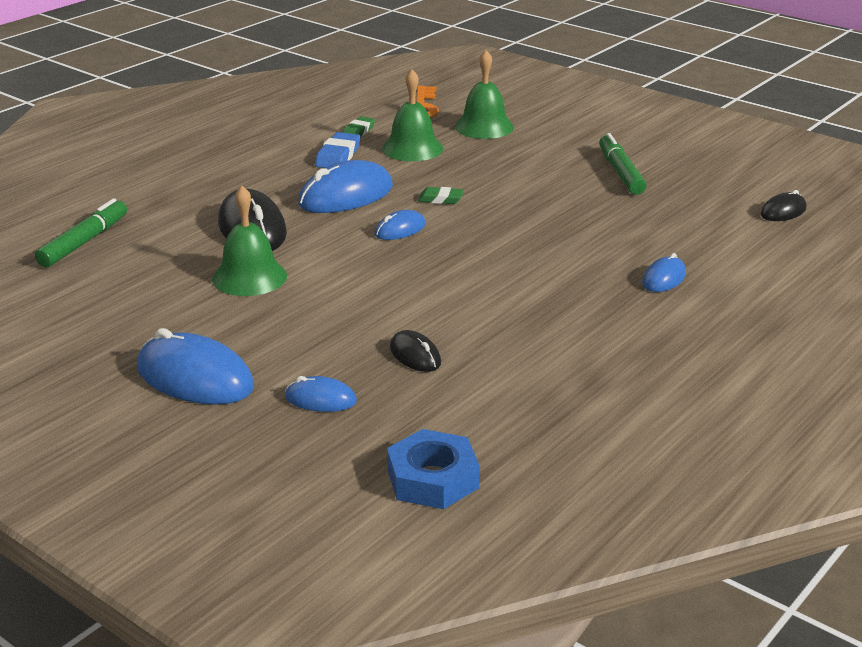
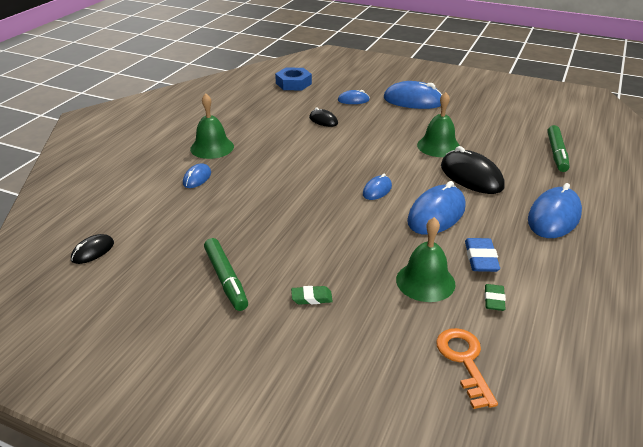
camera: 165 degrees right, 5 degrees up
(208, 177) = (554, 217): none -> blue mouse
(440, 199) = (365, 222): green eraser -> green eraser (311, 298)
(484, 127) = (376, 333): green bell -> green bell (212, 147)

